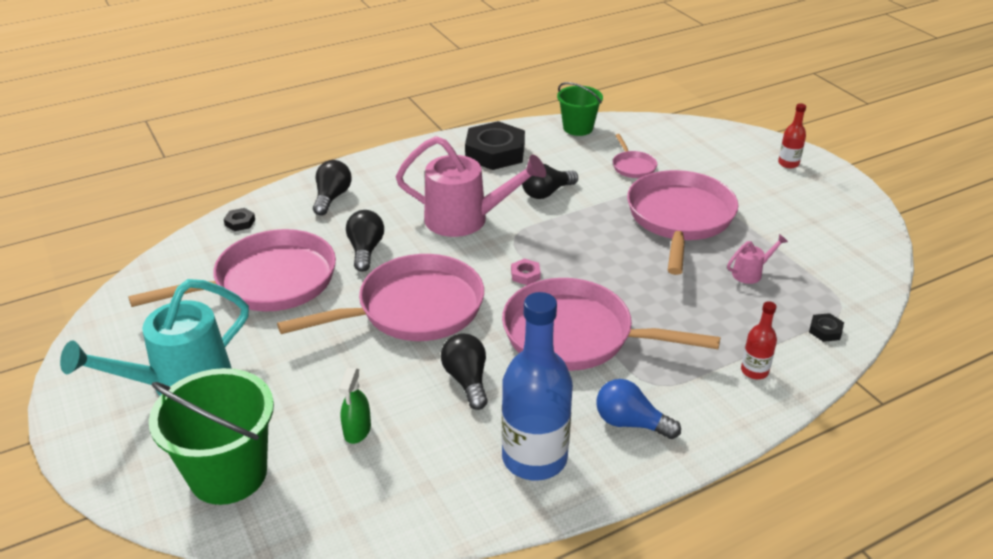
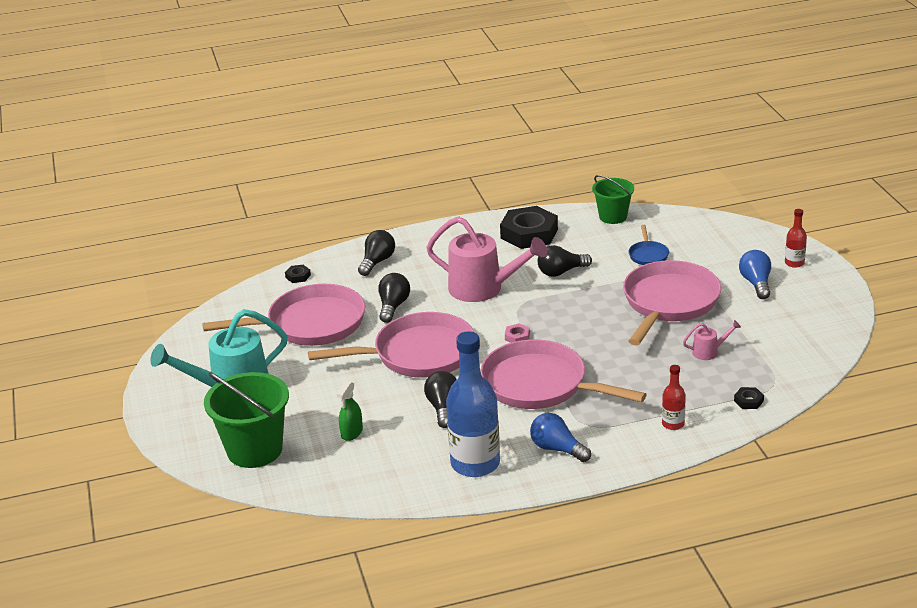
camera: 15 degrees right, 5 degrees down
(633, 166) = (648, 255): pink pan -> blue pan
(761, 189) = (756, 283): none -> blue light bulb

